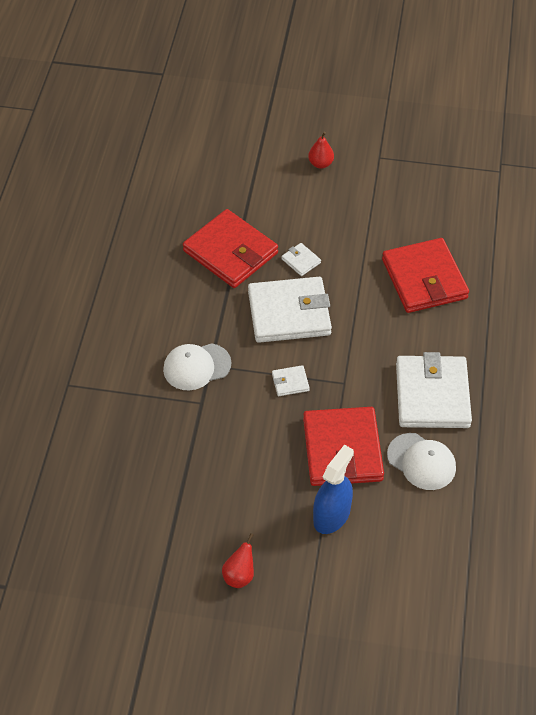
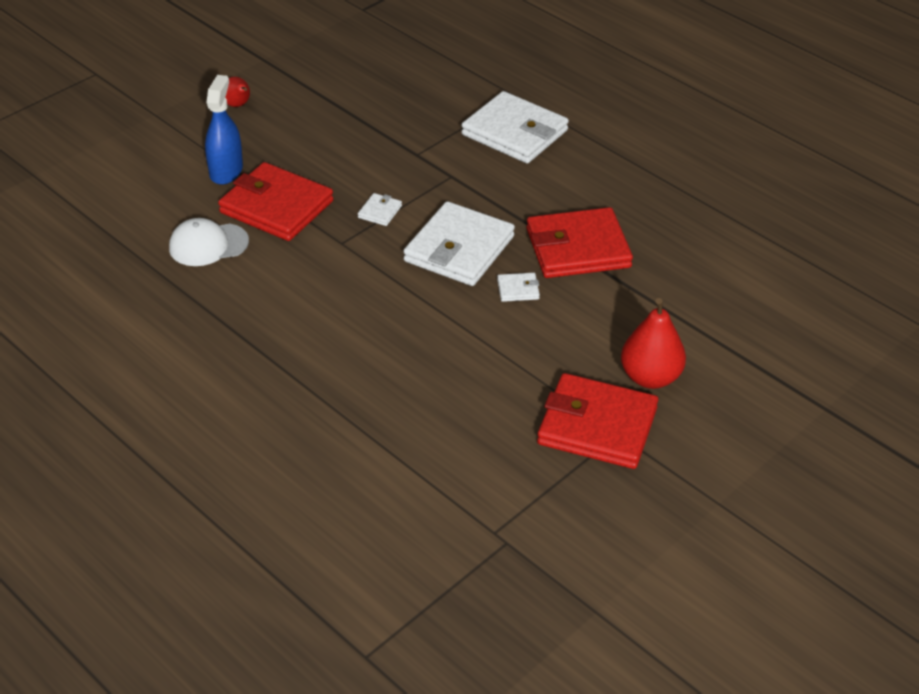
camera: 125 degrees right, 10 degrees down
(196, 367) = (458, 168): white cap -> none
(320, 164) = (650, 377): red pear -> red pear, size x1.75
(331, 515) = (226, 171): blue spray bottle -> blue spray bottle turned 150 degrees counterclockwise
(424, 279) = (401, 365): red wallet -> red wallet (597, 426)
(432, 395) = (263, 289): white wallet -> white wallet (515, 132)

